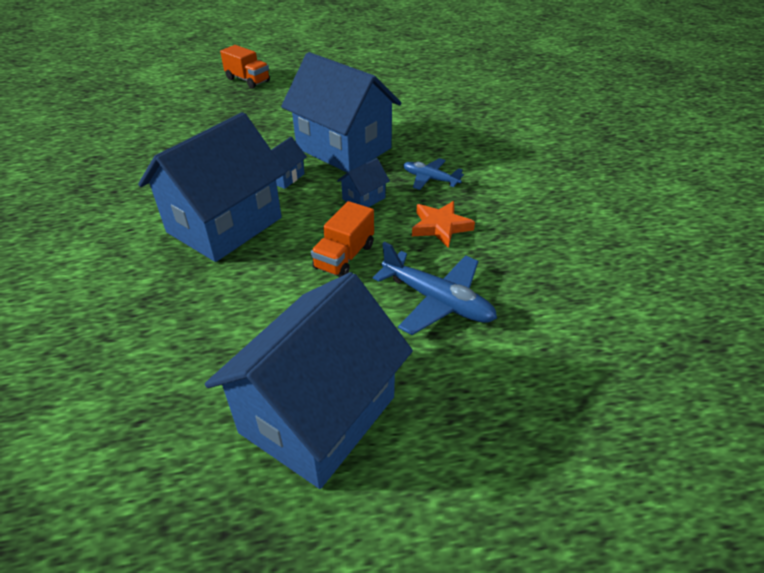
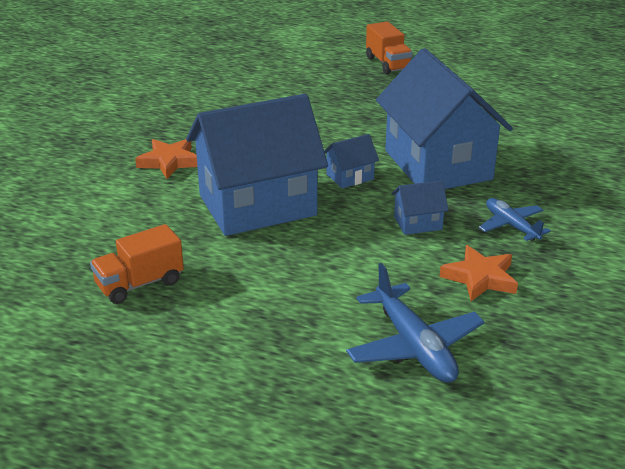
camera: 30 degrees right, 10 degrees down
(116, 211) = (169, 162): none -> orange star
(318, 414) = (220, 396): blue house -> none
(344, 257) = (351, 272): orange truck -> orange truck (139, 284)

